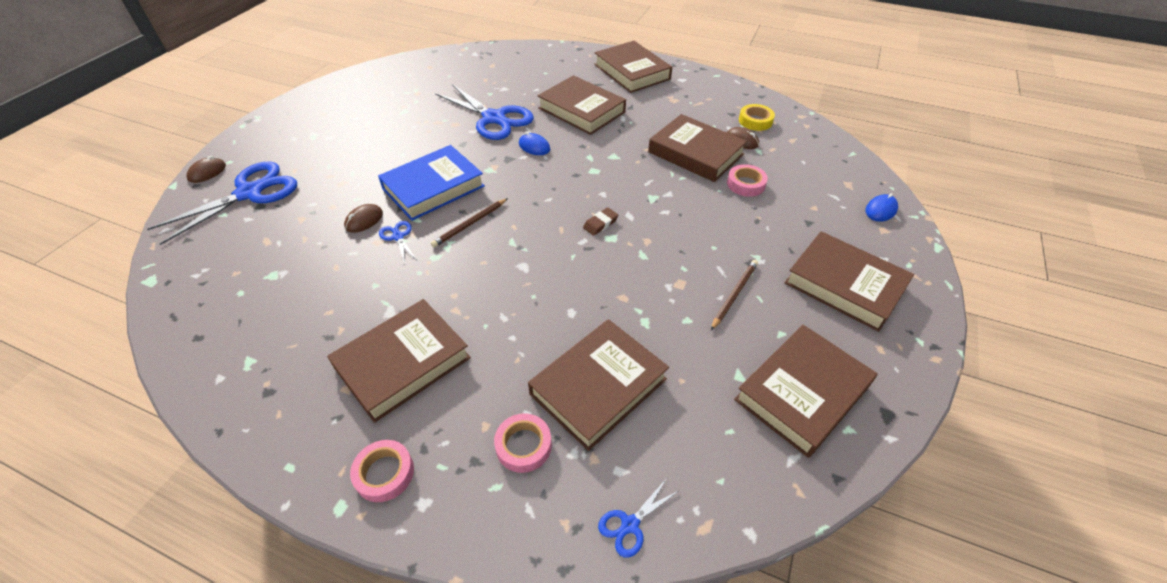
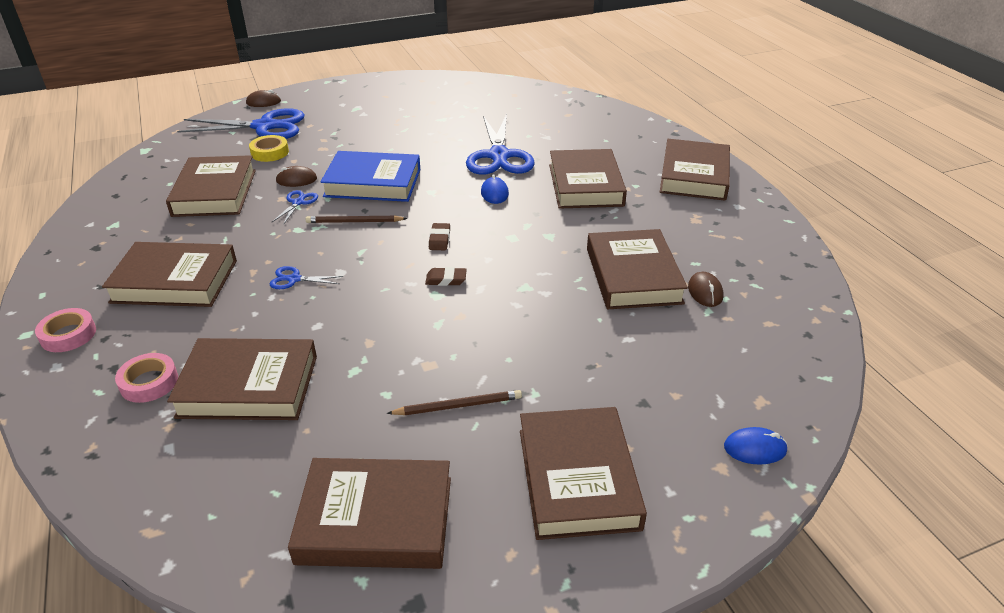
camera: 45 degrees right, 10 degrees down
(304, 273) = (215, 192): none -> brown book
(551, 200) = (439, 239): none -> brown eraser
(629, 525) = (118, 483): blue scissors -> blue scissors (294, 279)
(745, 184) = (637, 330): pink tape -> none
(755, 121) = (756, 283): yellow tape -> yellow tape (270, 152)

